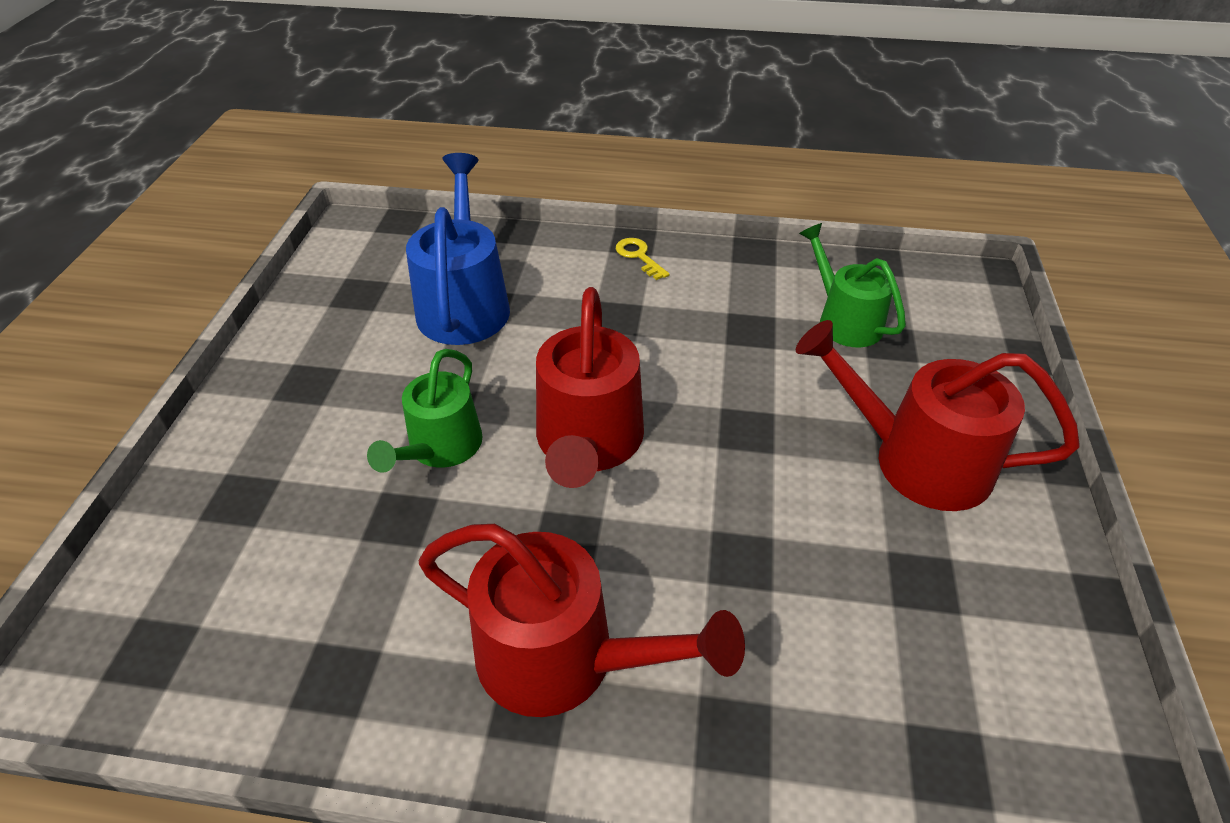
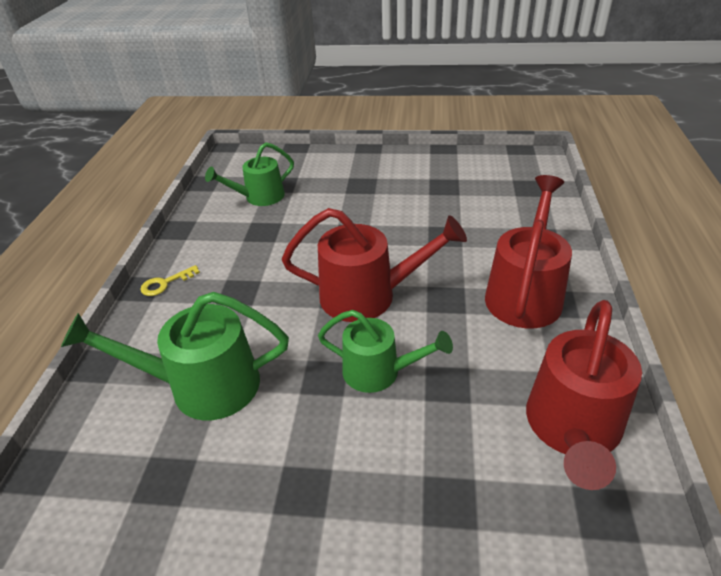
camera: 90 degrees left, 5 degrees down
(464, 303) = (202, 386): blue watering can -> green watering can
(915, 460) = (371, 182): red watering can -> red watering can (572, 430)

